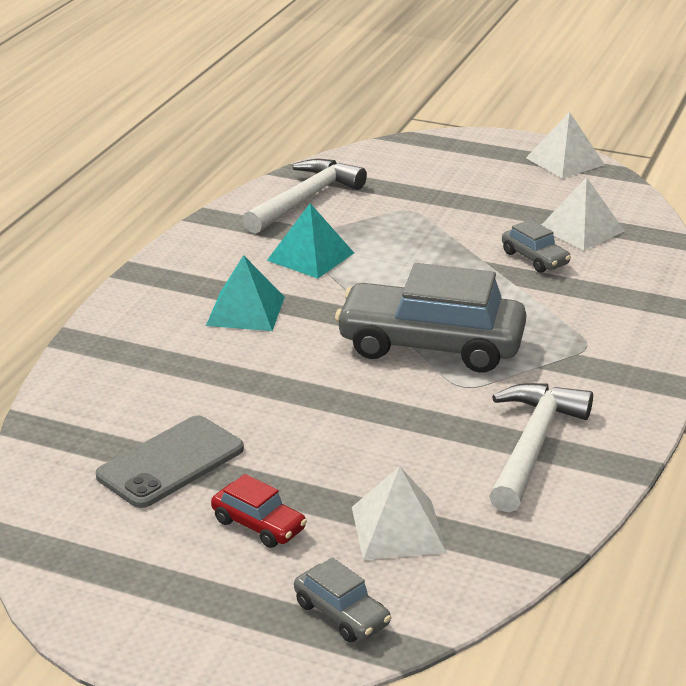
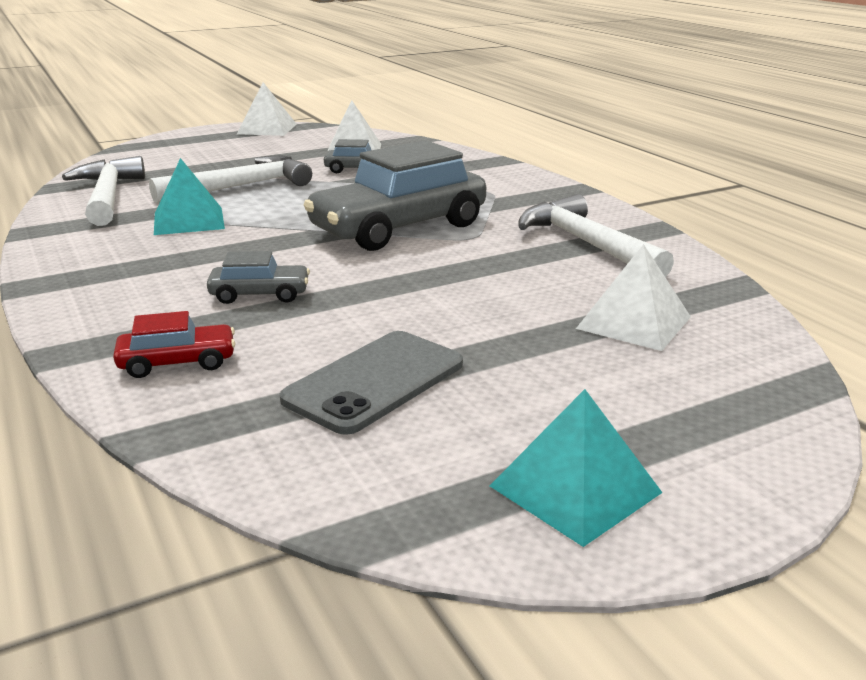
camera: 50 degrees left, 5 degrees down
(170, 462) = (374, 381): grey phone -> grey phone turned 45 degrees clockwise
(245, 311) = (206, 267): turquoise pyramid -> turquoise pyramid (575, 489)
(258, 525) = (546, 376): red car -> red car (177, 362)
(341, 614) = (736, 388): grey car -> grey car (260, 294)
(407, 234) = (241, 187): none -> white hammer

